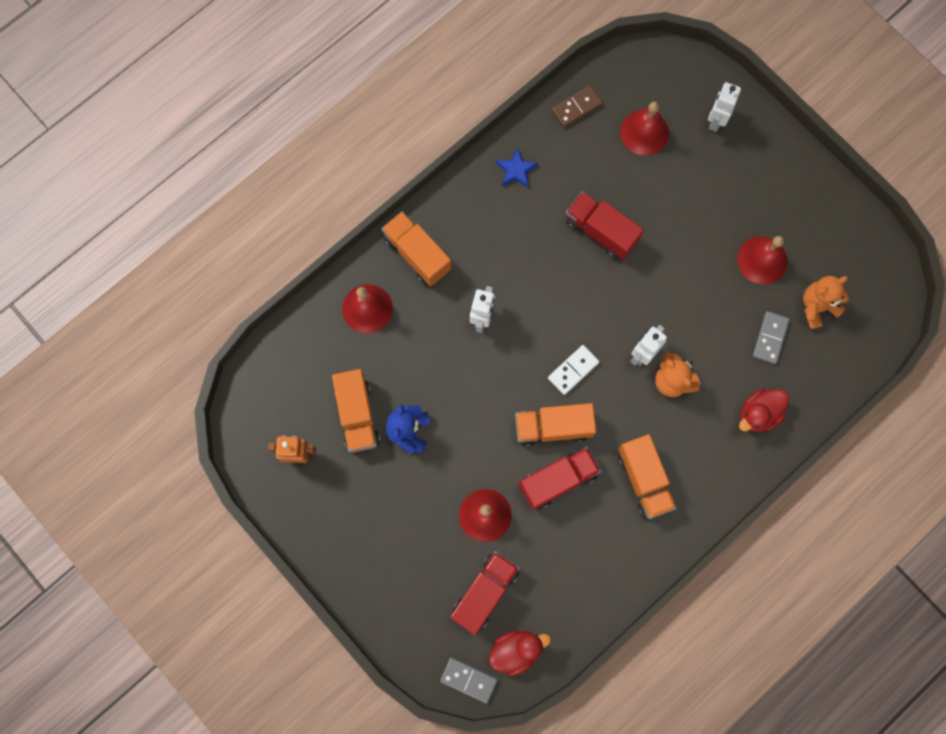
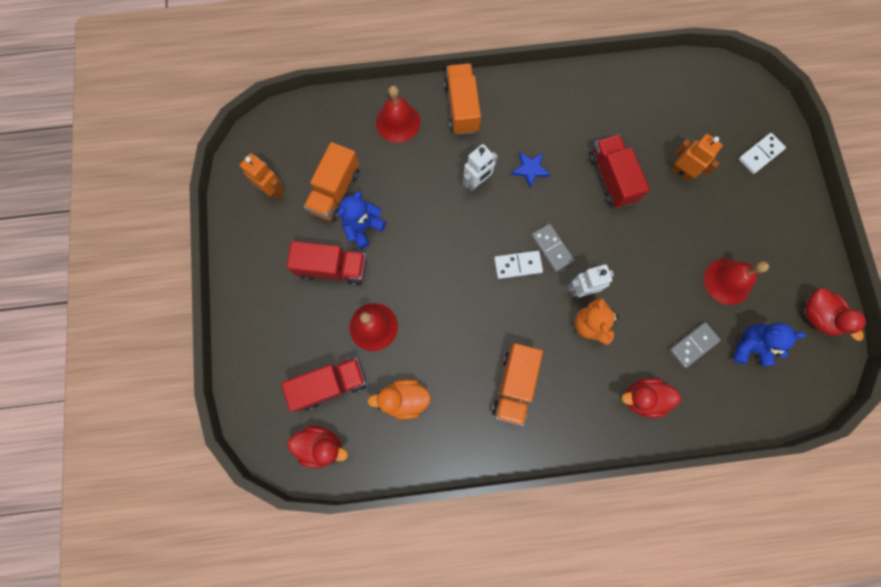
camera: 35 degrees right, 0 degrees up
(468, 680) = (269, 442): grey domino -> grey domino (551, 248)
(516, 170) = (578, 95): blue star -> blue star (530, 169)
(553, 427) = (472, 297): orange truck -> none
(558, 480) = (447, 339): red truck -> red truck (332, 268)
(558, 559) = (404, 399): none -> orange duck
(576, 107) = (655, 79): brown domino -> none
(644, 132) = (696, 128): red bell -> none
(658, 184) = (681, 172): none -> orange robot
(715, 120) = (760, 154): white robot -> white domino
(817, 306) = (750, 347): orange teddy bear -> blue teddy bear
(855, 240) = (817, 316): none -> red duck

